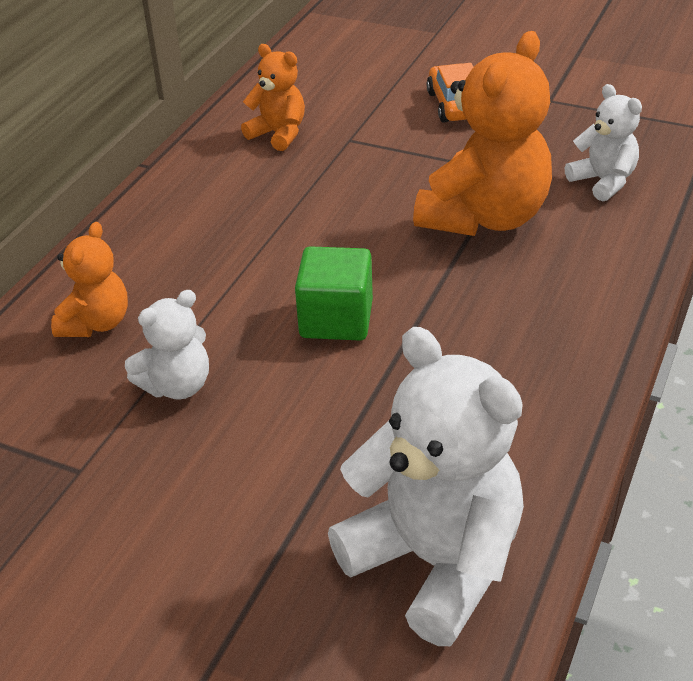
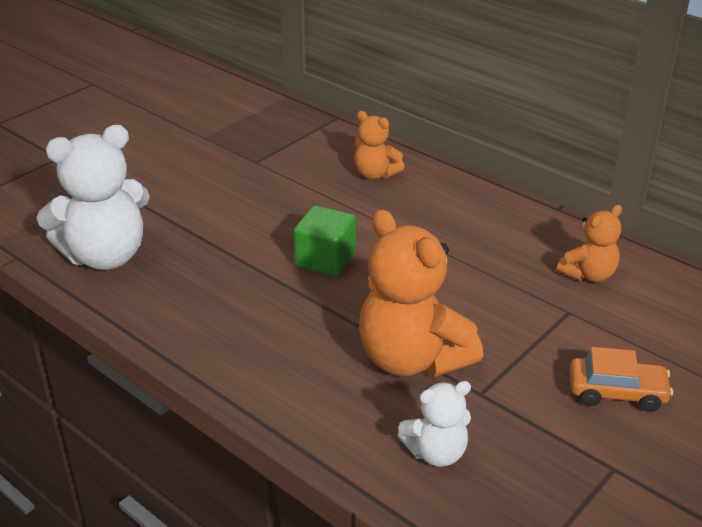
camera: 105 degrees right, 5 degrees down
(177, 386) = (300, 195): white teddy bear -> none

